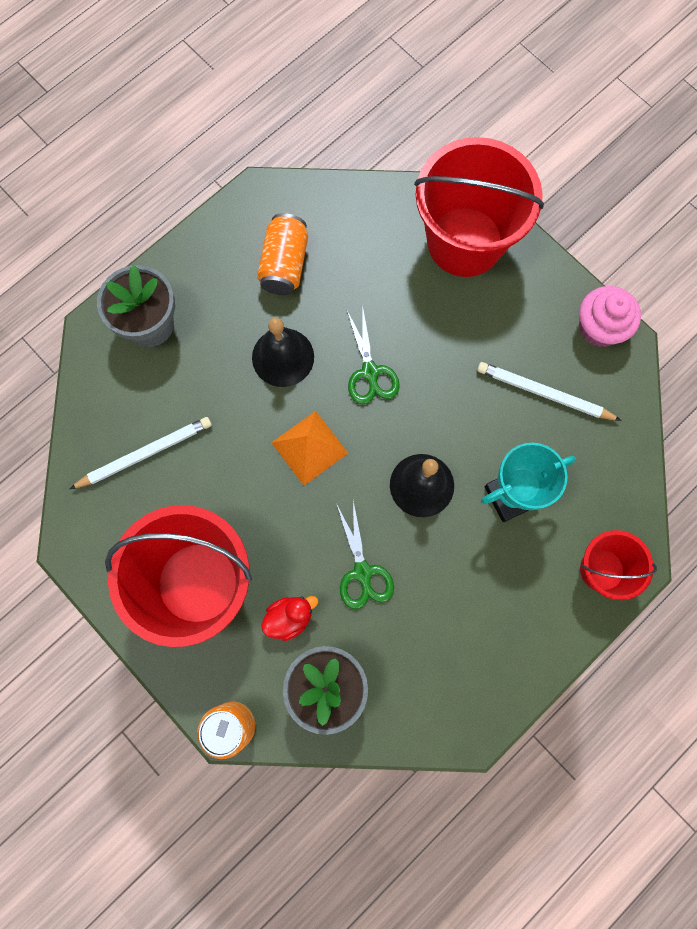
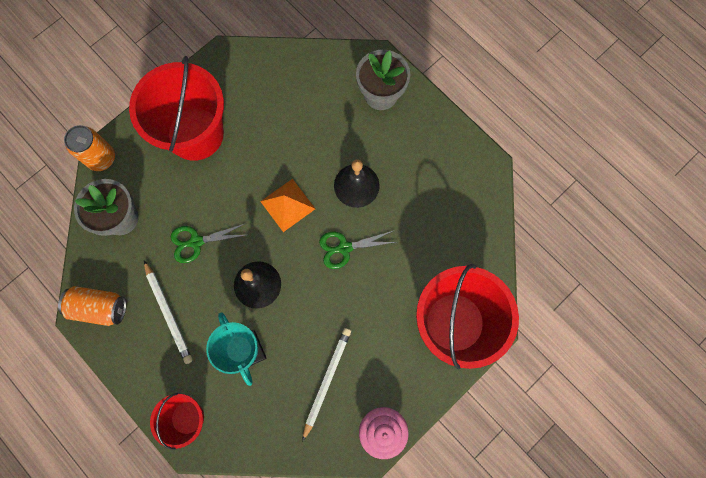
camera: 90 degrees right, 0 degrees up
(145, 454) = (286, 96): white pencil -> white pencil (168, 313)
(284, 264) = (430, 185): orange can -> orange can (99, 307)
(289, 617) = (168, 193): red duck -> none

